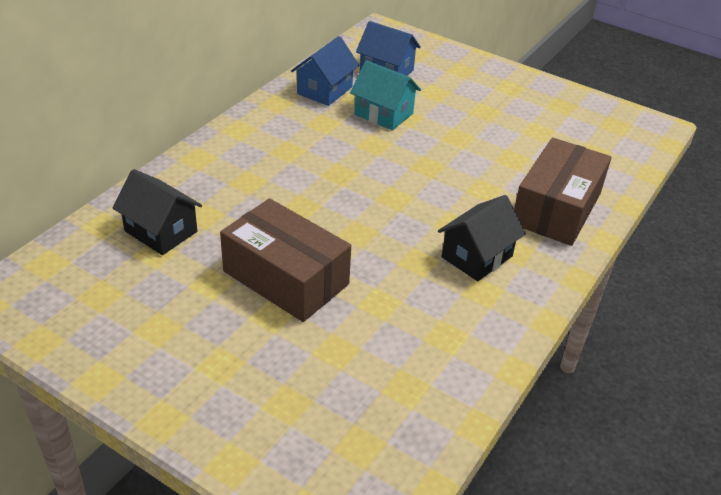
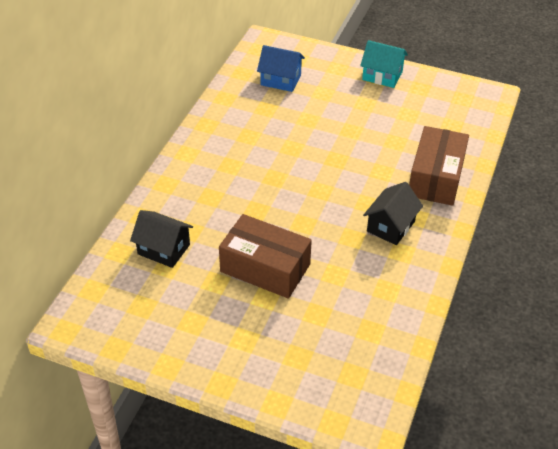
camera: 10 degrees left, 5 degrees up
(324, 90) = (239, 106): blue house -> none
(383, 114) = (290, 120): turquoise house -> turquoise house (382, 76)

